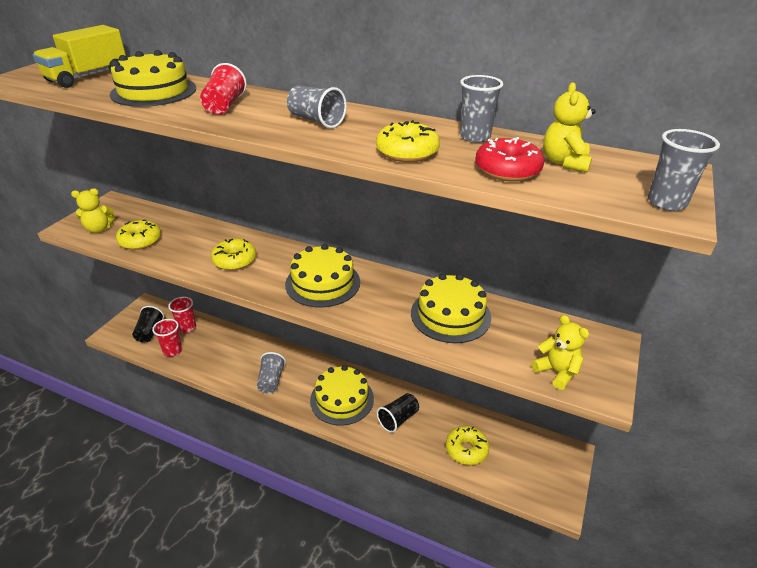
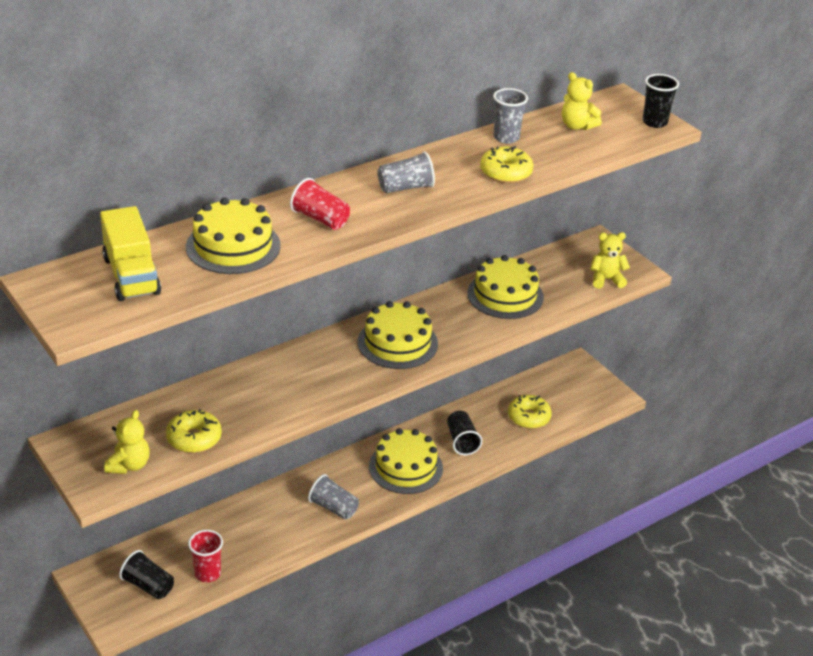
camera: 60 degrees left, 0 degrees up
(187, 328) = (174, 549): red cup -> none
(234, 260) = (305, 383): yellow donut -> none
(507, 170) = (569, 149): red donut -> none
(666, 203) = (654, 122): grey cup -> black cup

